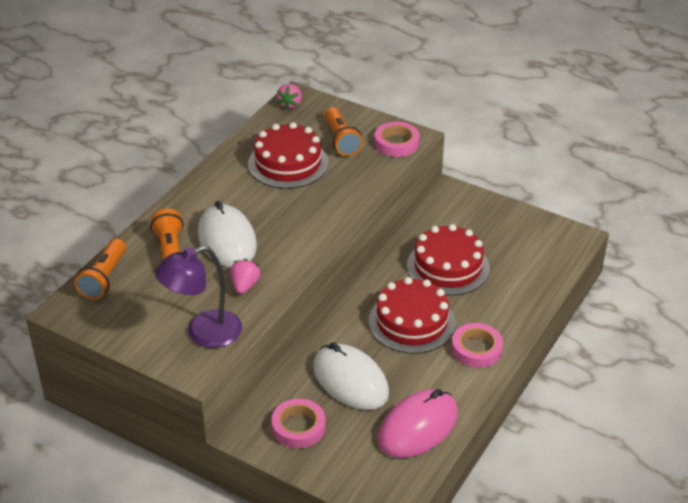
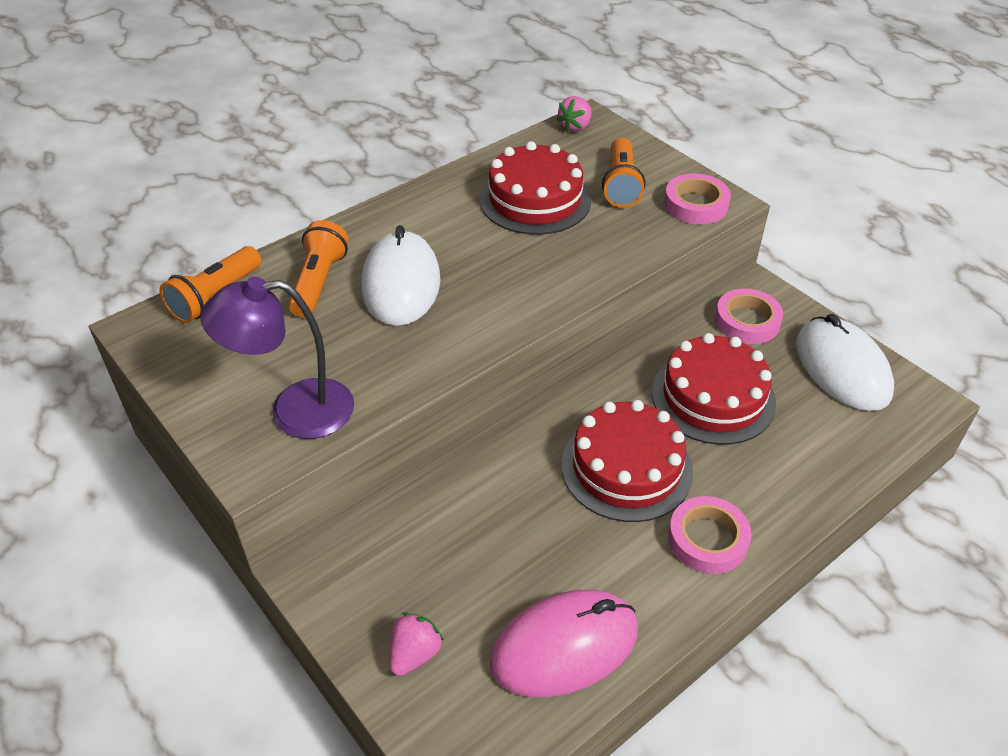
camera: 20 degrees right, 5 degrees up
(245, 286) = (389, 355): pink strawberry -> pink strawberry (414, 654)
(298, 427) = (389, 588): pink tape -> pink tape (747, 321)
(350, 380) = (498, 535): white mouse -> white mouse (842, 368)

